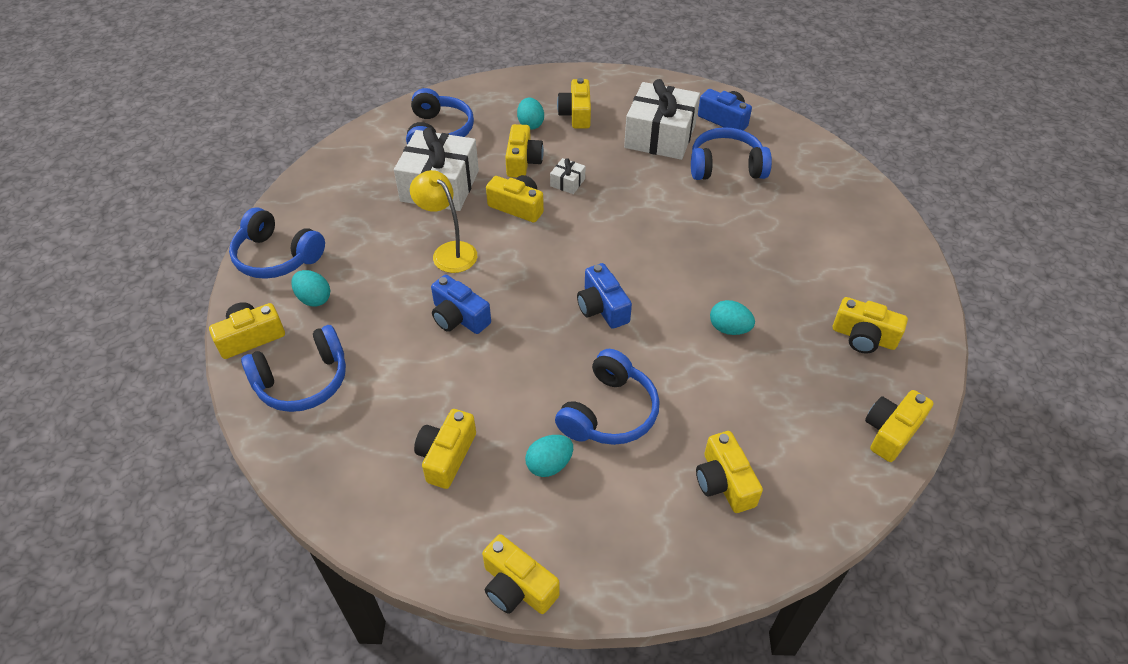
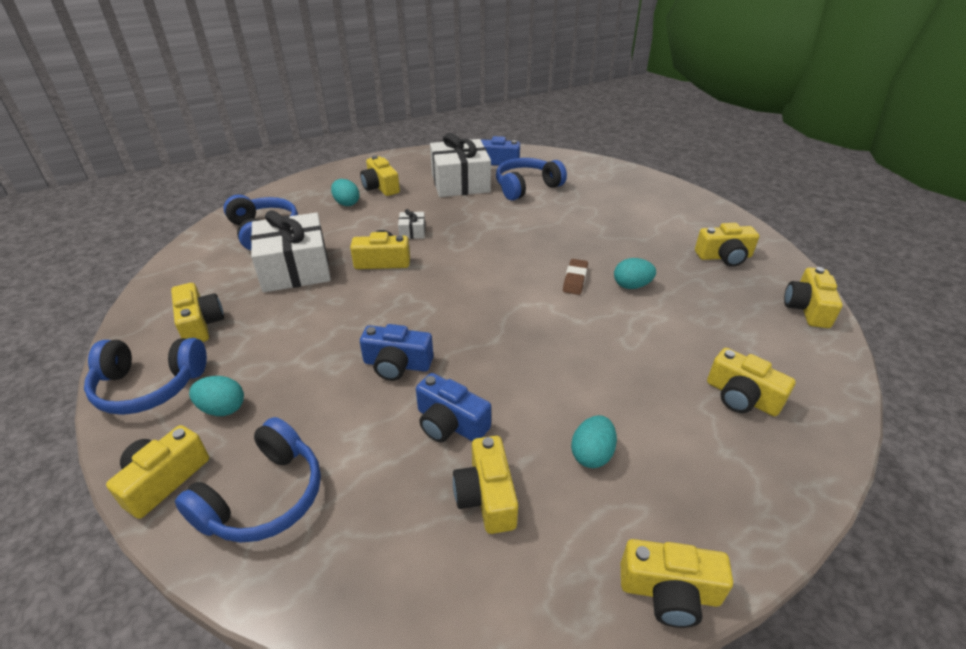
camera: 30 degrees left, 10 degrees down
(448, 252) = (344, 315): yellow lamp -> none
(523, 161) = (361, 229): yellow camera -> yellow camera (200, 324)
(602, 307) = (520, 308): blue camera -> blue camera (450, 423)
(609, 412) = (601, 385): blue headphones -> none
(679, 299) = (575, 279): none -> brown eraser

